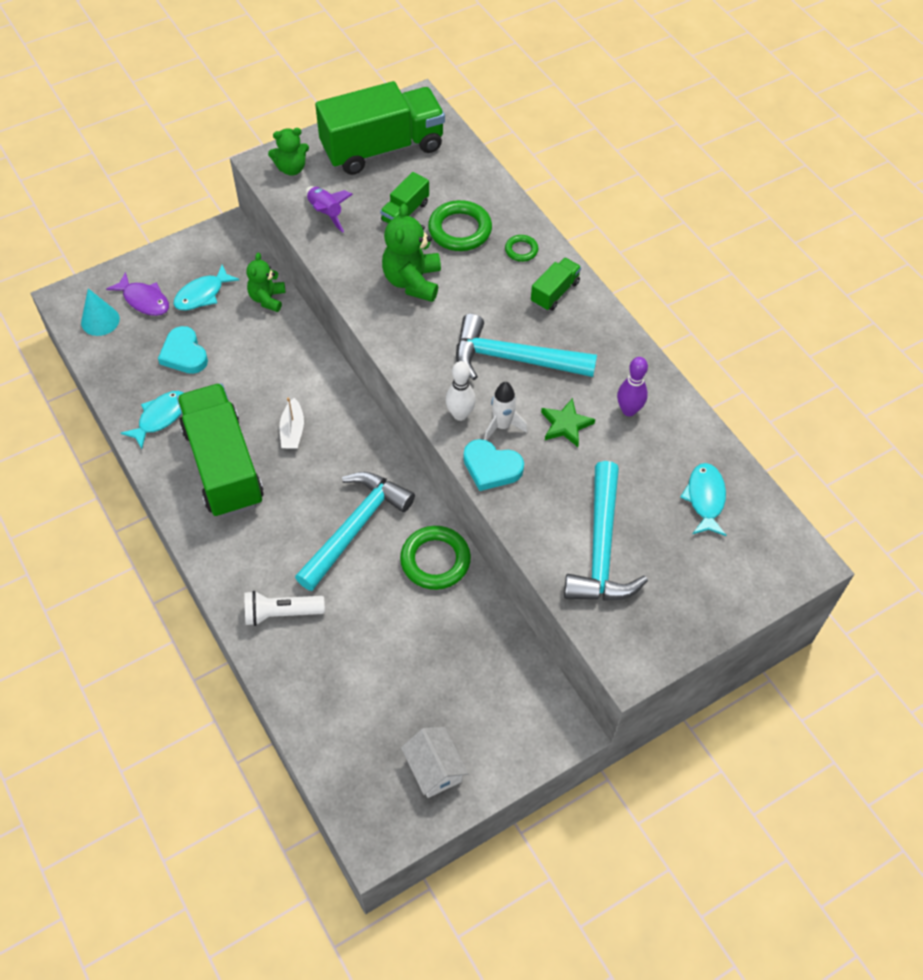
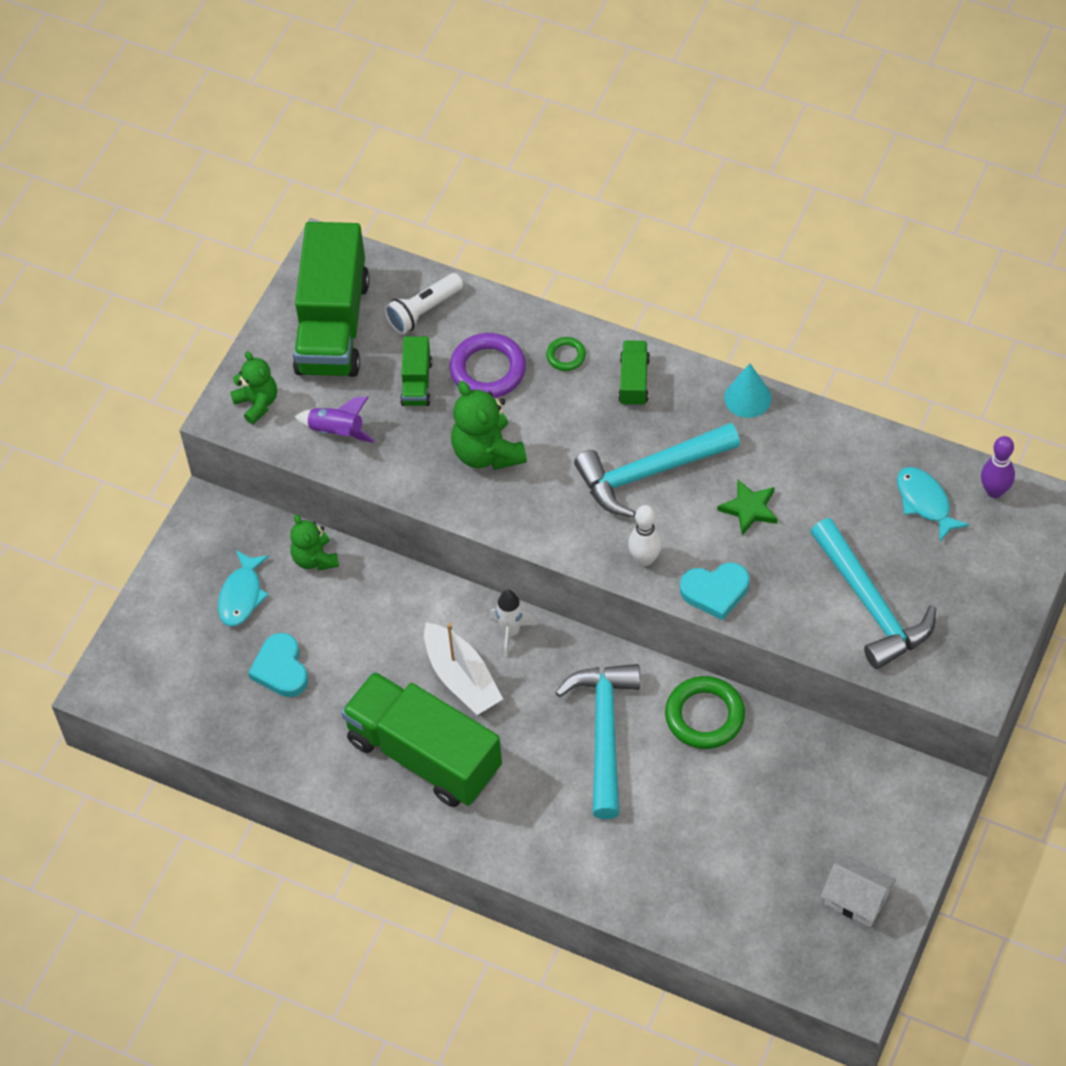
camera: 30 degrees left, 0 degrees up
(100, 320) = (158, 688): turquoise cone -> turquoise cone (747, 398)
(144, 300) = (185, 638): purple fish -> none
(160, 417) = (316, 748): turquoise fish -> none
(184, 354) = (281, 669): turquoise heart -> turquoise heart turned 45 degrees clockwise
(281, 613) = (604, 856): white flashlight -> white flashlight (423, 311)
(291, 168) = (257, 403): green teddy bear -> green teddy bear turned 75 degrees counterclockwise
(292, 431) = (461, 678): white boat -> white boat, size x1.61
(382, 148) = (333, 325): green truck -> green truck turned 150 degrees clockwise
(460, 230) = (488, 370): green ring -> purple ring
(502, 426) = (693, 546): white rocket -> white rocket (511, 632)
(629, 410) = (795, 459): purple bowling pin -> purple bowling pin (994, 491)

